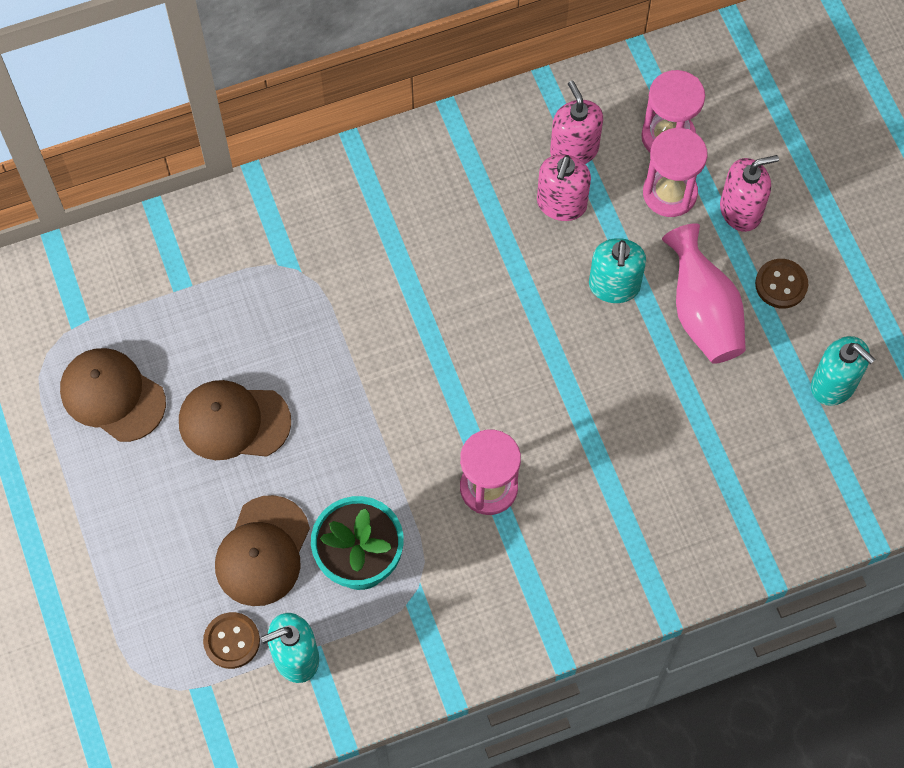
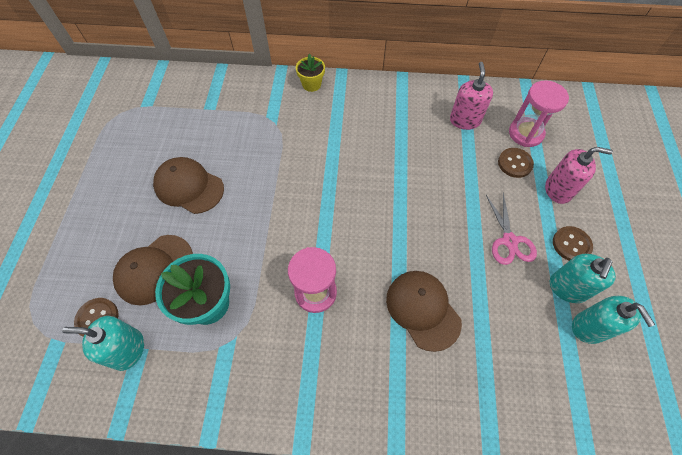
camera: 25 degrees right, 5 degrees down
(112, 396) = (135, 147): brown cap -> brown cap (423, 309)
(316, 180) = (311, 84): none -> yellow flower pot
(561, 204) = (444, 145): pink soap dispenser -> none
(614, 286) = (457, 202): turquoise soap dispenser -> turquoise soap dispenser (567, 288)
(669, 193) = (515, 163): pink hourglass -> brown button
(702, 313) = (509, 241): pink vase -> pink scissors

